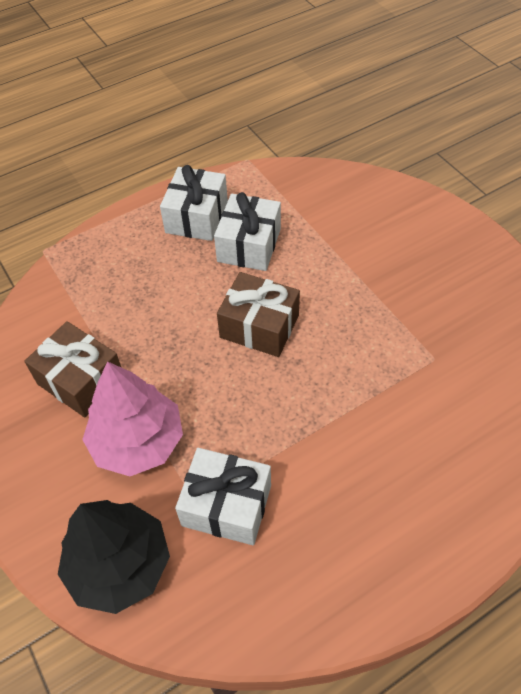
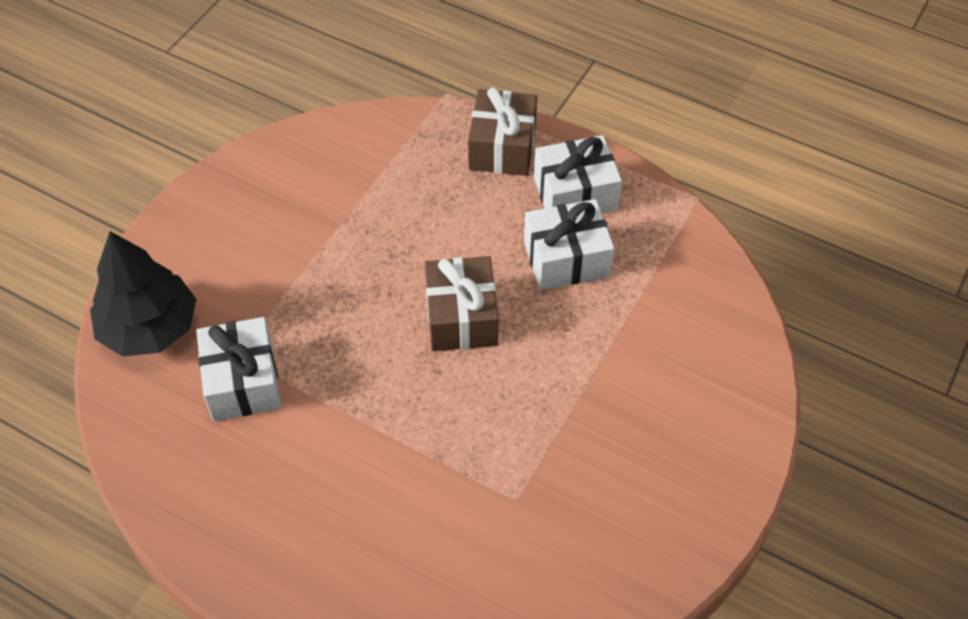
camera: 60 degrees right, 0 degrees up
(81, 380) = (314, 204): brown gift -> brown gift (502, 147)
(138, 441) = (273, 281): pink tree -> none

